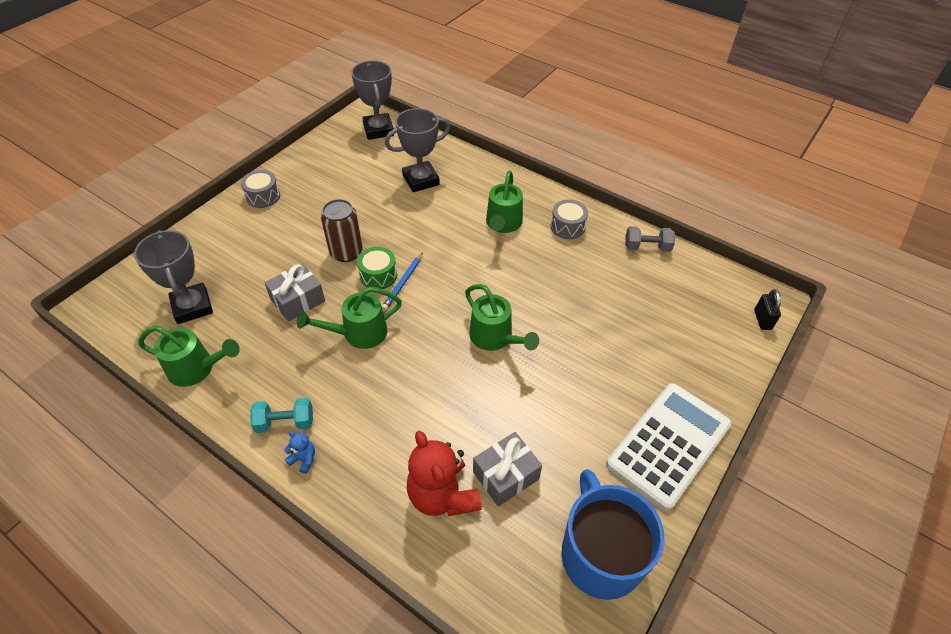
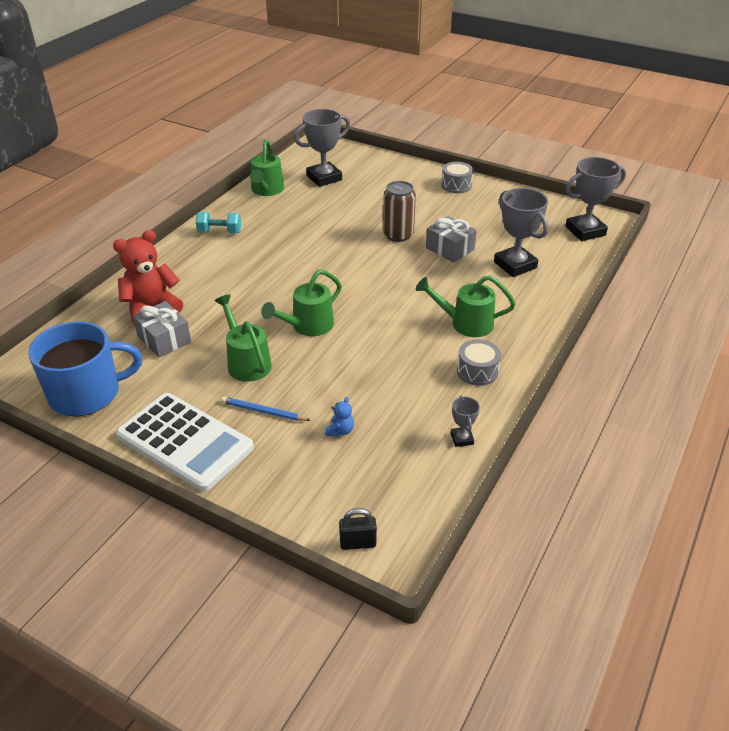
camera: 85 degrees right, 10 degrees down
(285, 422) = (219, 232): turquoise dumbbell -> turquoise dumbbell turned 75 degrees counterclockwise
(298, 300) = (337, 220): grey gift -> grey gift (450, 249)
(303, 459) = (188, 244): blue teddy bear -> blue teddy bear (340, 431)
(358, 334) = (305, 252): green watering can -> green watering can (246, 362)
(378, 275) = (373, 255): green drum -> none
(403, 283) = (367, 268): blue pencil -> blue pencil (264, 411)
(647, 247) = (462, 439): grey dumbbell -> grey trophy

